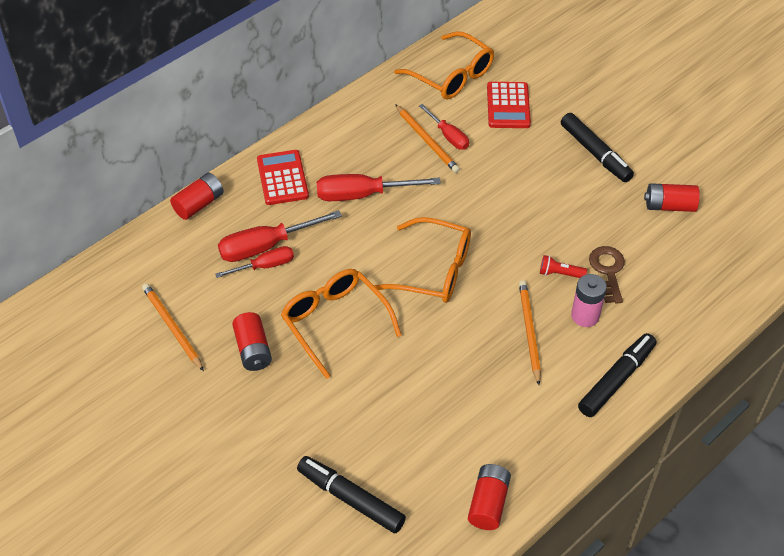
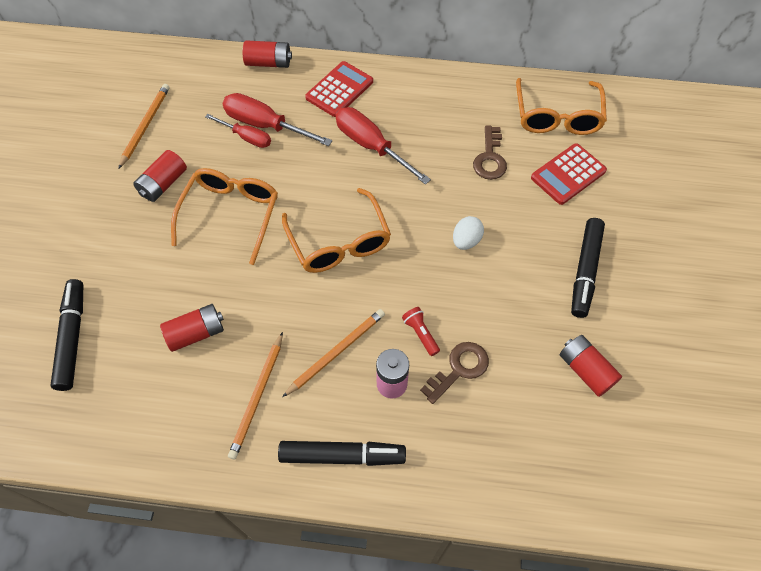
camera: 50 degrees right, 10 degrees up
(427, 140) = (470, 147): orange pencil -> orange pencil (258, 396)
(448, 136) = (490, 158): red screwdriver -> brown key
(488, 503) = (135, 438): red battery -> red battery (196, 333)
(507, 198) = (466, 241): none -> white egg

